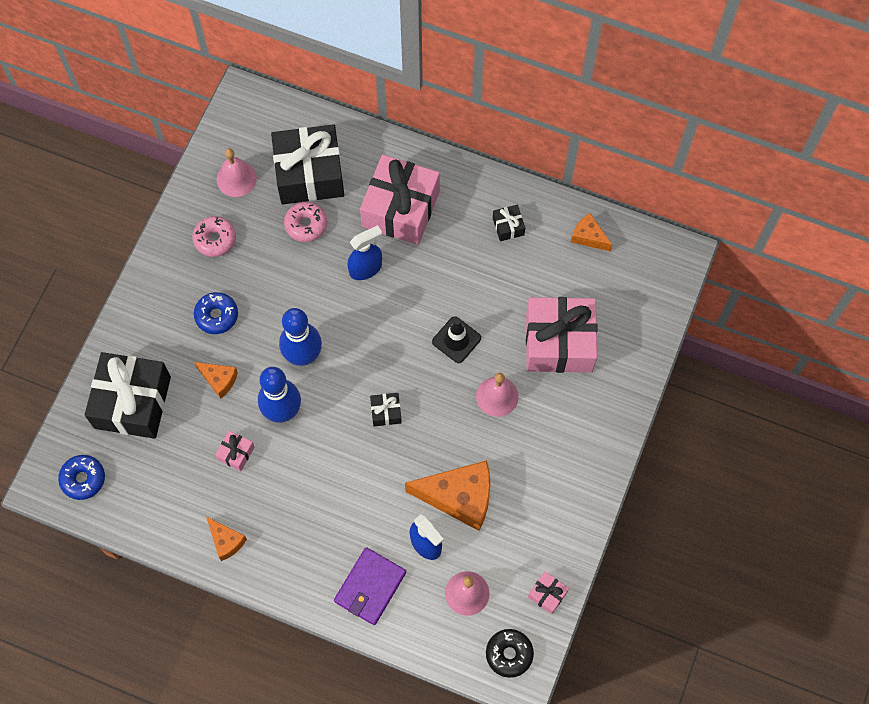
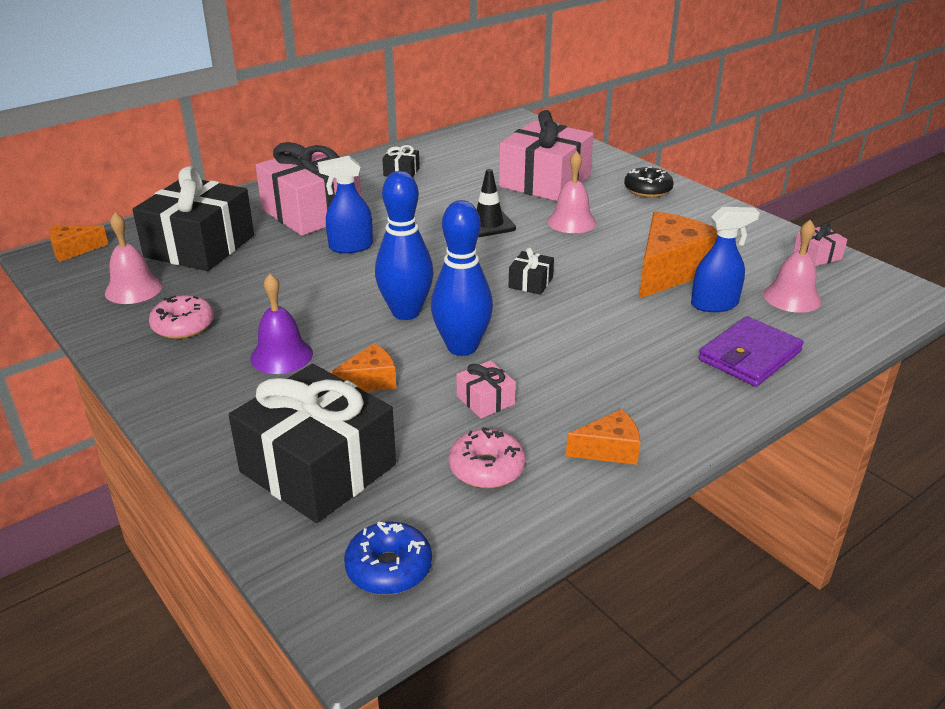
camera: 60 degrees left, 35 degrees down
(216, 316) = (281, 355): blue donut -> purple bell
(306, 225) = (253, 265): pink donut -> pink donut (487, 468)
(366, 268) = (350, 247): blue spray bottle -> blue spray bottle turned 105 degrees counterclockwise
(370, 587) = (749, 356): purple wallet -> purple wallet turned 75 degrees clockwise
(509, 654) = (881, 294): black donut -> black donut (647, 190)
(588, 237) = (456, 145): orange cheese -> orange cheese (73, 250)

